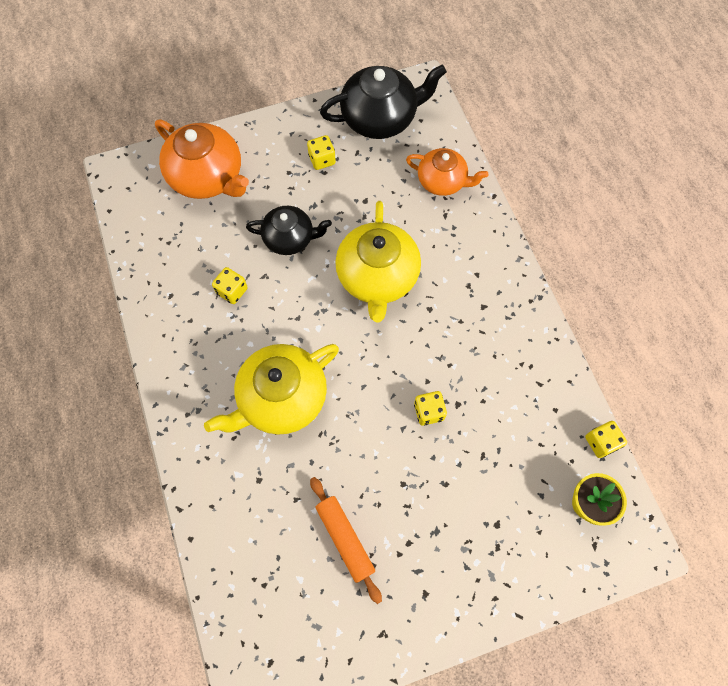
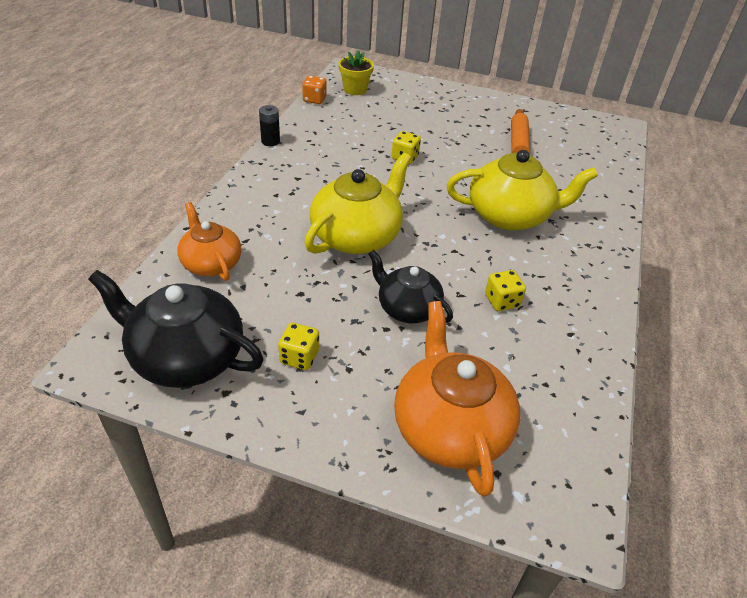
camera: 145 degrees left, 25 degrees down
(557, 336) = (270, 141): none -> black battery
(601, 442) = (314, 99): yellow dice -> orange dice

